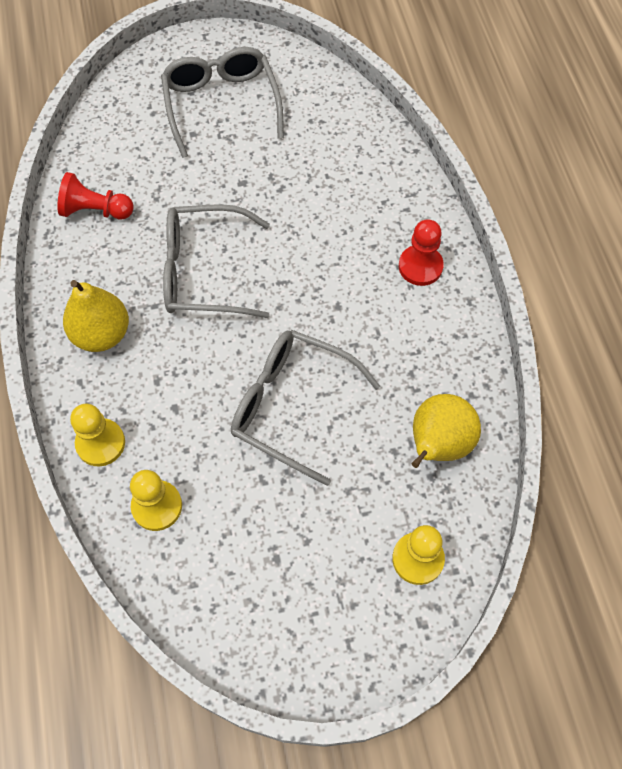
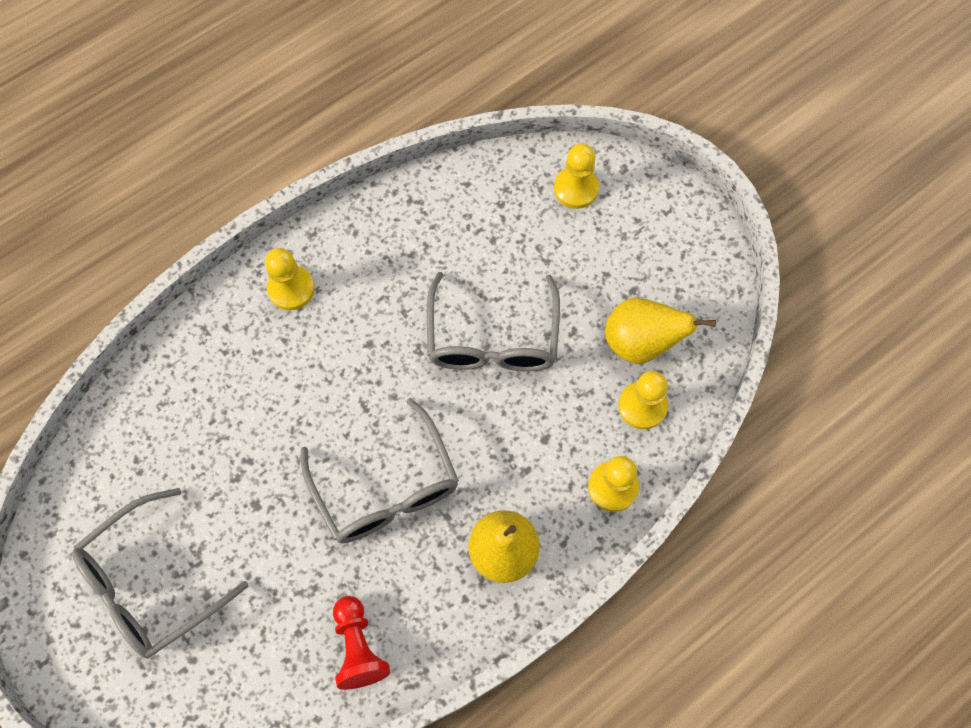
camera: 115 degrees left, 5 degrees up
(420, 266) = (291, 289): red pawn -> yellow pawn
(438, 445) = (470, 209): yellow pear -> yellow pear (640, 343)

